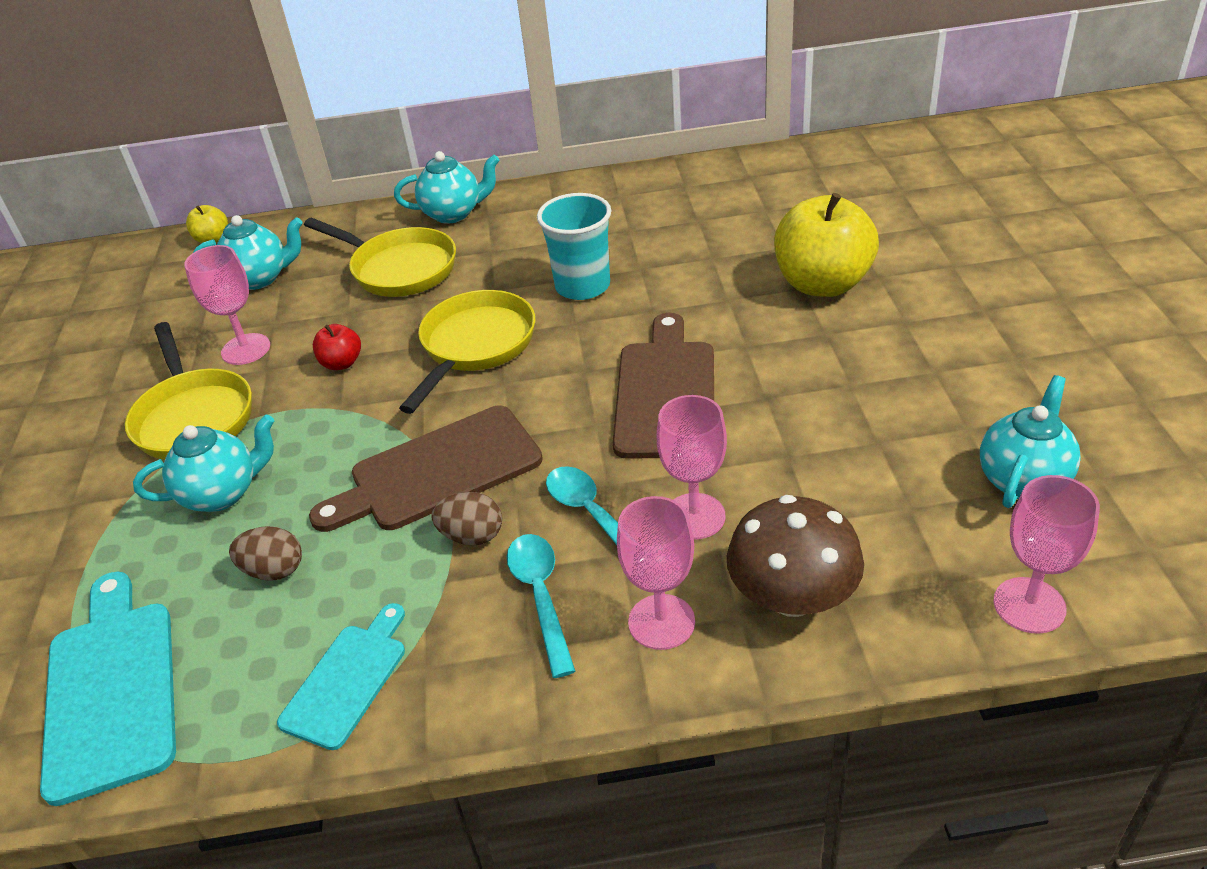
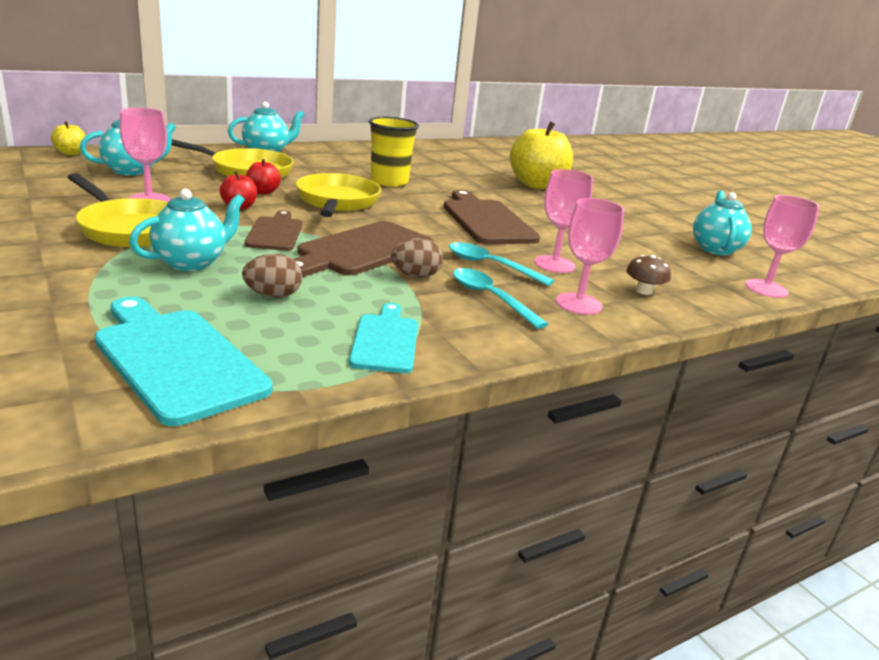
camera: 30 degrees left, 15 degrees down
(352, 426) = (275, 233): none -> brown cutting board
(391, 324) = (263, 192): none -> red apple
(582, 286) = (389, 181): turquoise cup -> yellow cup
(792, 596) = (643, 291): brown mushroom -> brown mushroom, size x0.51

